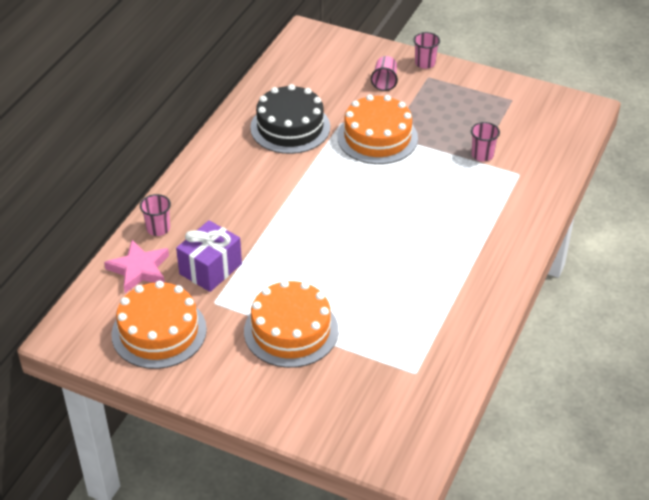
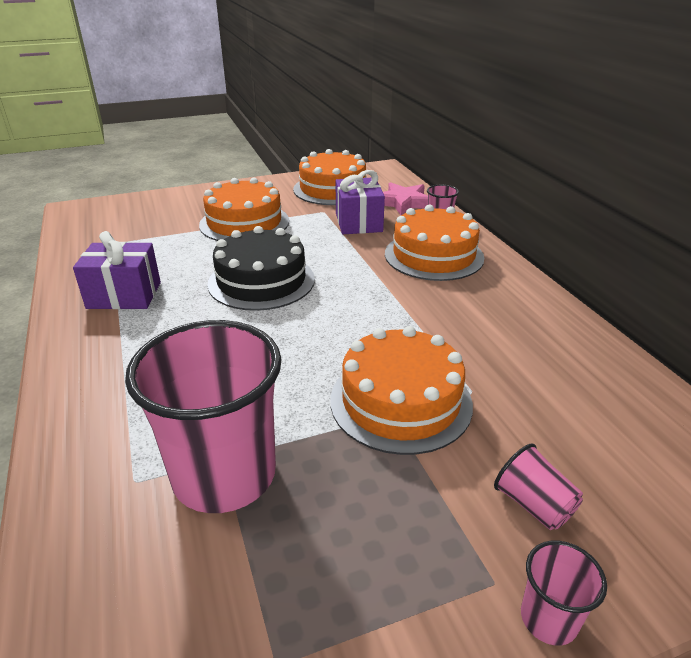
camera: 135 degrees right, 10 degrees down
(218, 202) = (434, 255): none -> orange cake
(290, 127) = (508, 347): black cake -> black cake (261, 281)
(449, 297) = (124, 295): none -> purple gift
(482, 155) = (224, 475): pink cup -> pink cup, size x2.30

